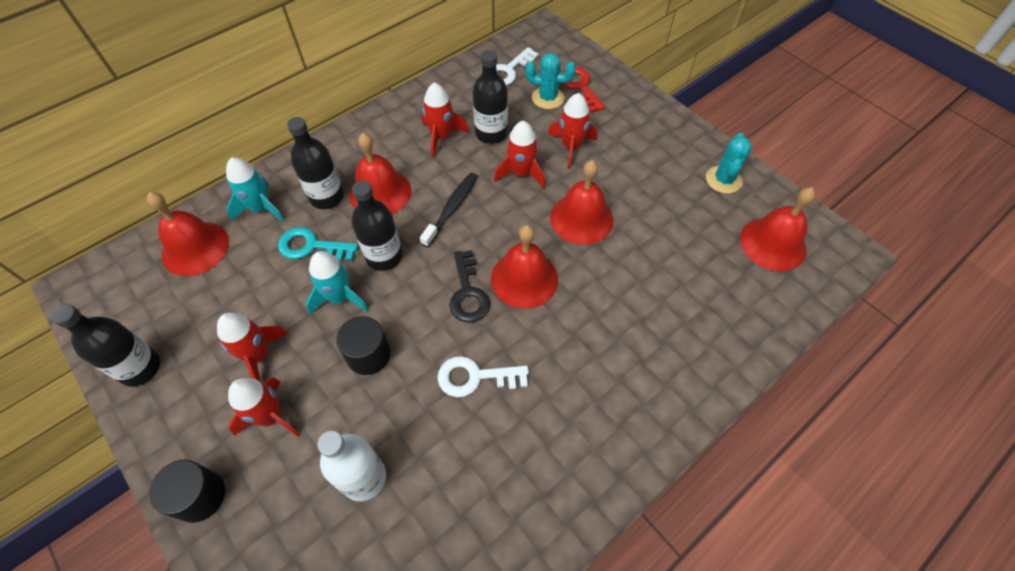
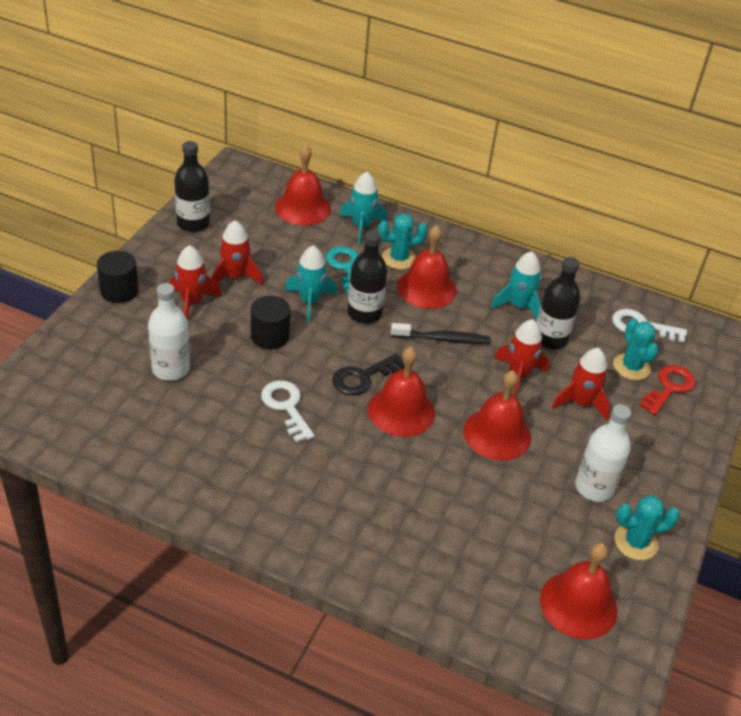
camera: 60 degrees right, 15 degrees down
(327, 197) = (399, 258): black bottle -> turquoise cactus
(441, 137) = (518, 306): red rocket -> turquoise rocket
(662, 180) = (594, 487): none -> white bottle

